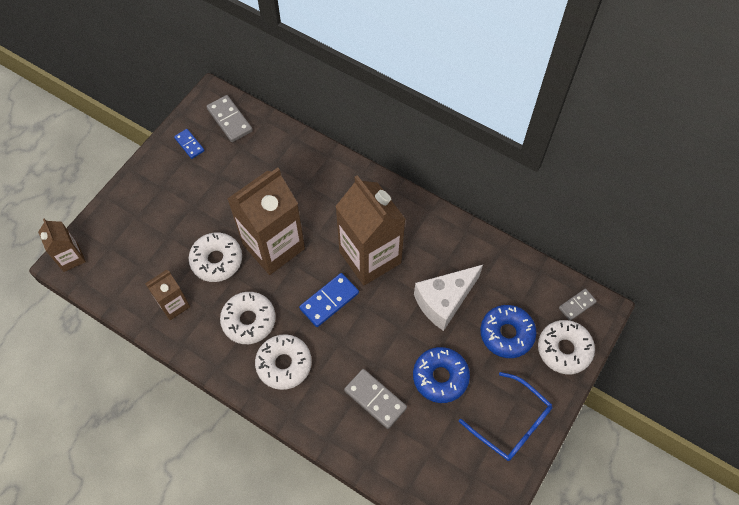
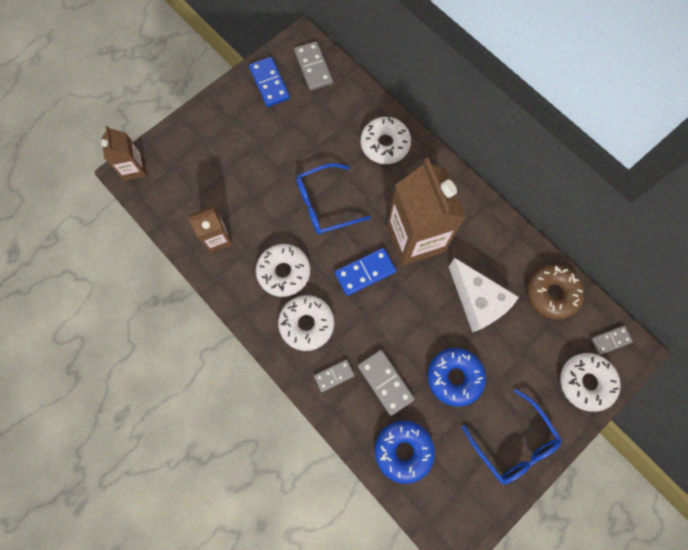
camera: 15 degrees right, 10 degrees up
(189, 144) = (269, 83): blue domino -> blue domino, size x1.59
(217, 260) = (268, 205): white donut -> white donut (385, 144)
(273, 246) = (325, 204): brown carton -> blue glasses
(323, 406) = (334, 375): none -> grey domino
(444, 301) = (477, 301): white cheese -> white cheese turned 105 degrees counterclockwise
(506, 334) = (531, 351): blue donut -> blue donut (403, 451)
(512, 276) = (552, 294): none -> brown donut

